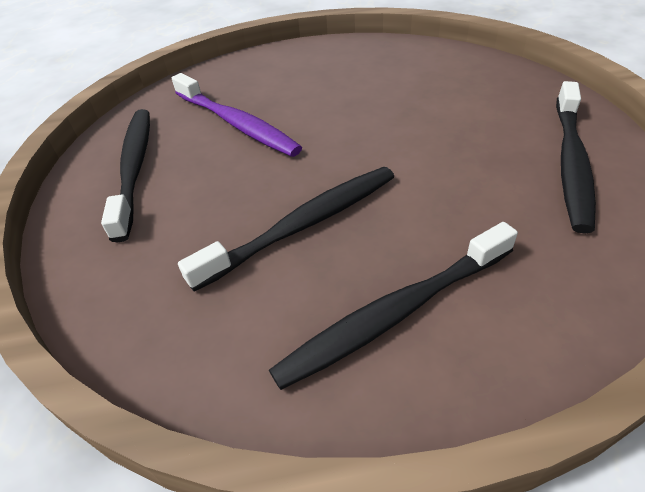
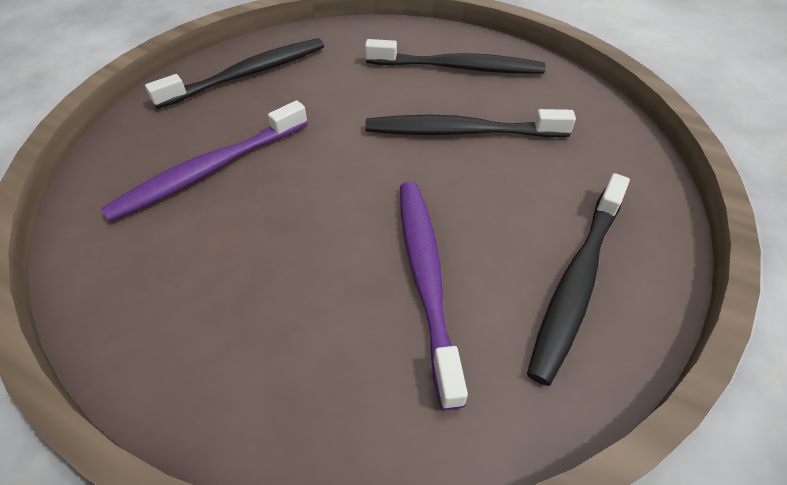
camera: 145 degrees left, 5 degrees up
(444, 98) = (209, 170): none -> purple toothbrush

